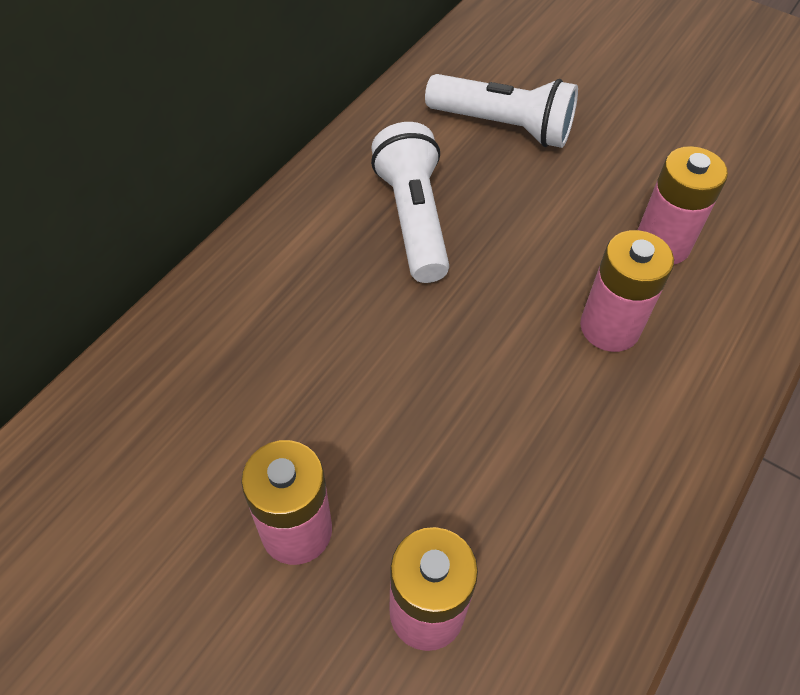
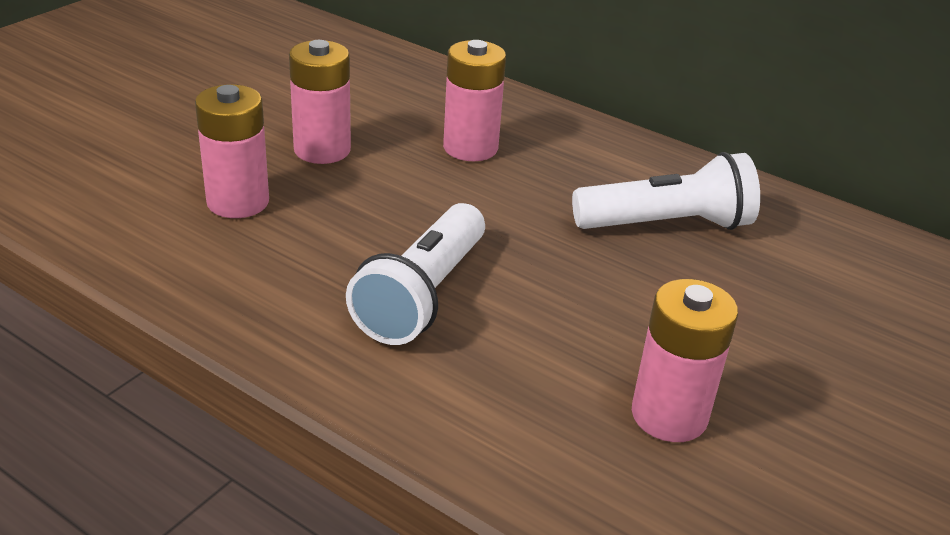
camera: 90 degrees right, 20 degrees down
(503, 126) = (847, 303): white flashlight -> white flashlight (422, 295)
(609, 327) = (527, 346): pink battery -> pink battery (470, 148)

